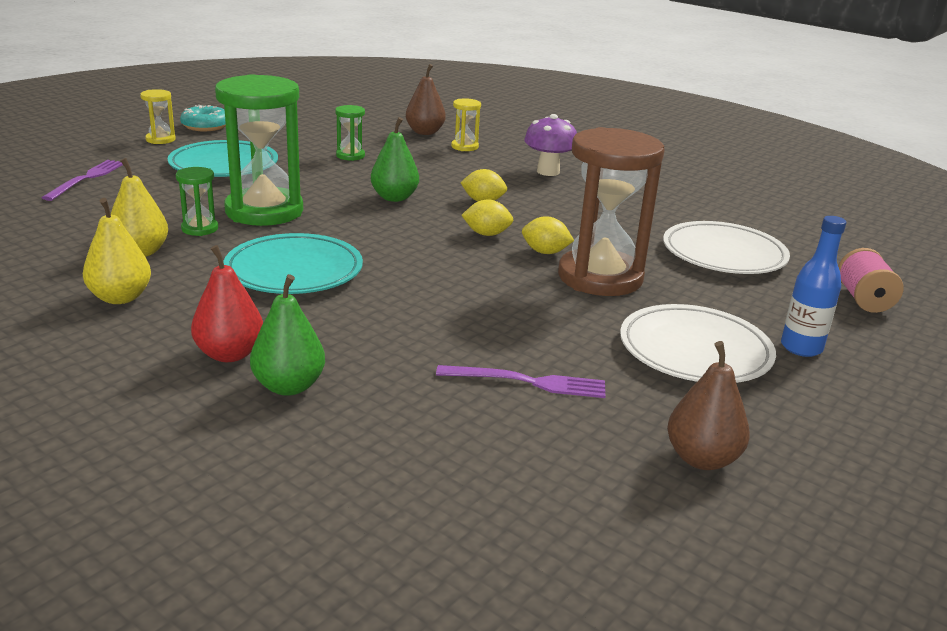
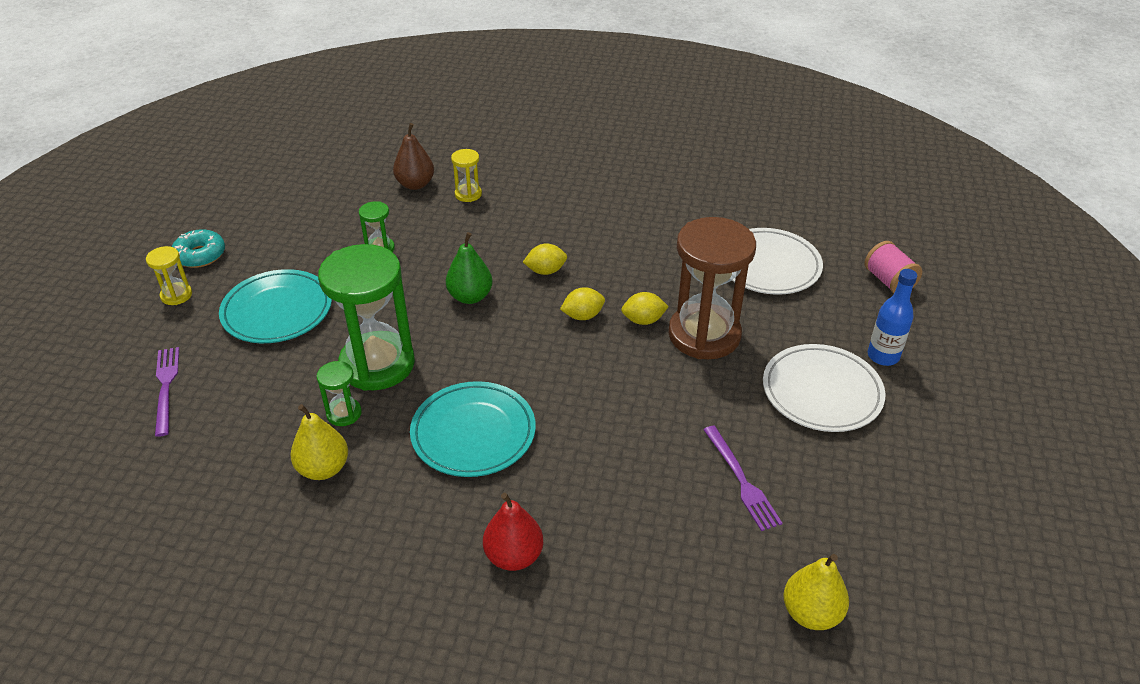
camera: 25 degrees left, 15 degrees up
(120, 298) = (365, 534): yellow pear -> yellow pear (811, 613)
(289, 386) = (587, 568): green pear -> none
(527, 382) = (741, 480): purple fork -> purple fork turned 90 degrees clockwise
(548, 172) = (565, 205): purple mushroom -> none
(702, 459) = (895, 502): brown pear -> none

